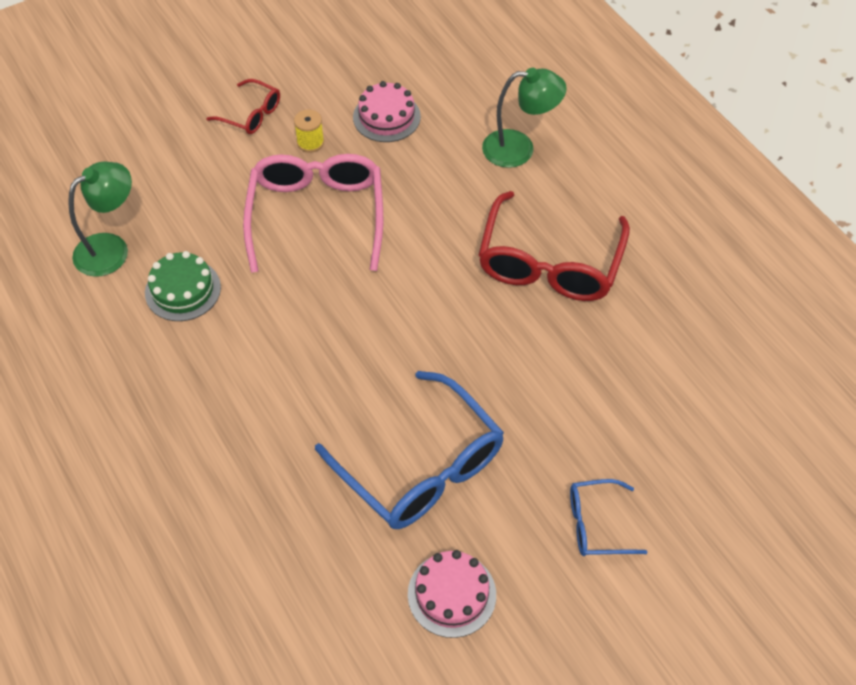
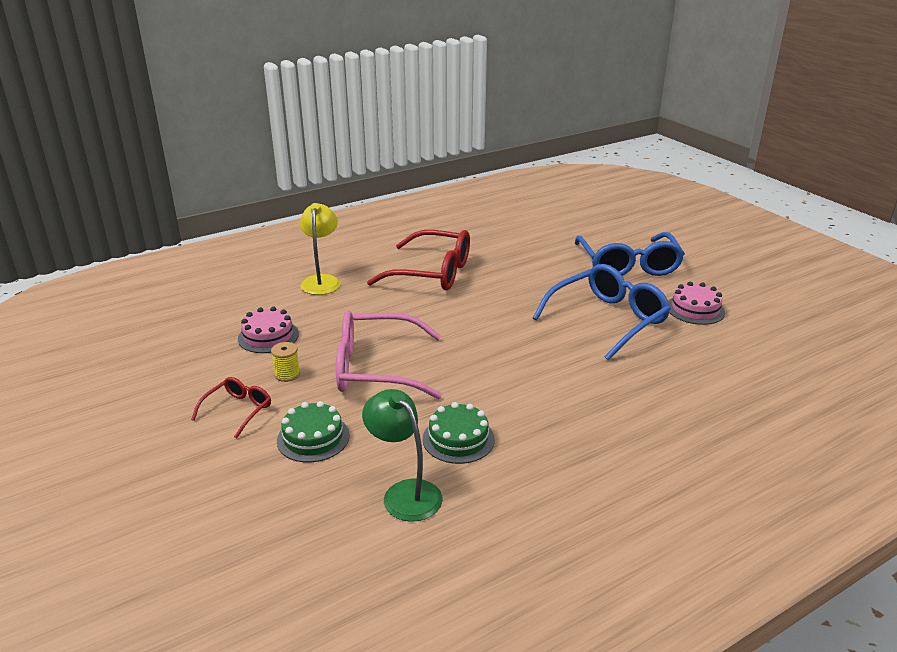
camera: 90 degrees left, 25 degrees down
(201, 175) = (313, 438): none -> green cake
(519, 149) = (322, 281): green lamp -> yellow lamp
(596, 524) = (628, 265): blue glasses -> blue glasses, size x1.99

